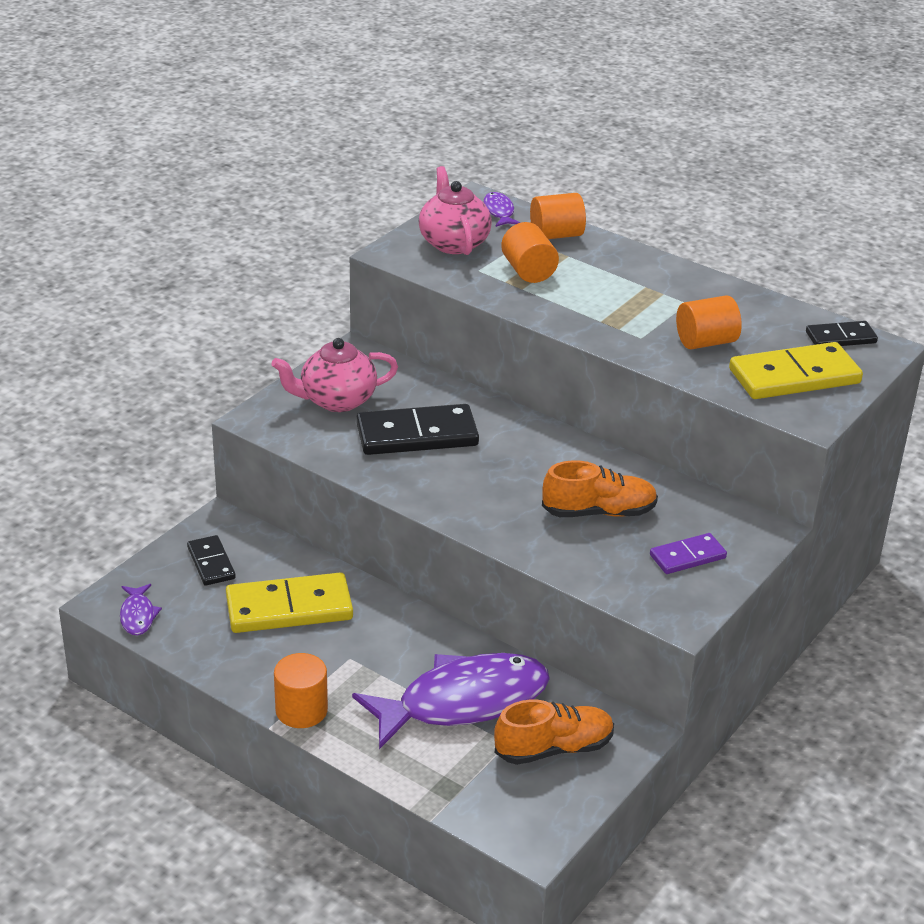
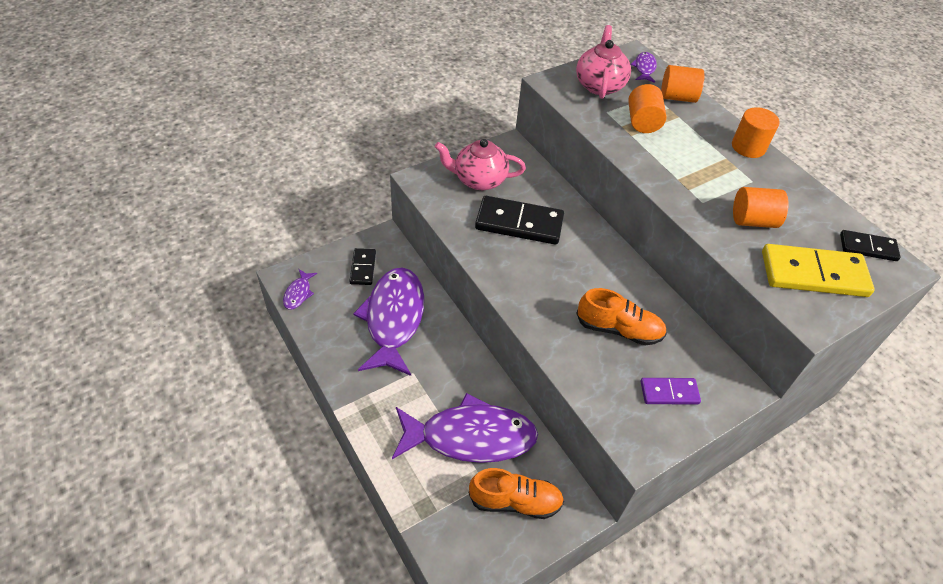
camera: 20 degrees right, 15 degrees up
(289, 608) = (393, 319): yellow domino -> purple fish
(301, 710) = (361, 404): orange cylinder -> orange cylinder (748, 147)

